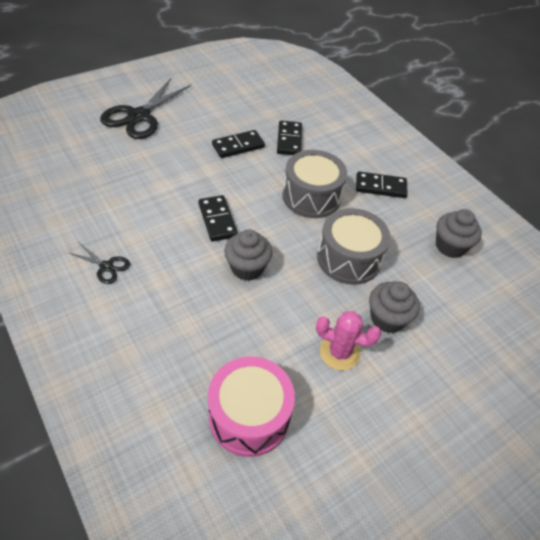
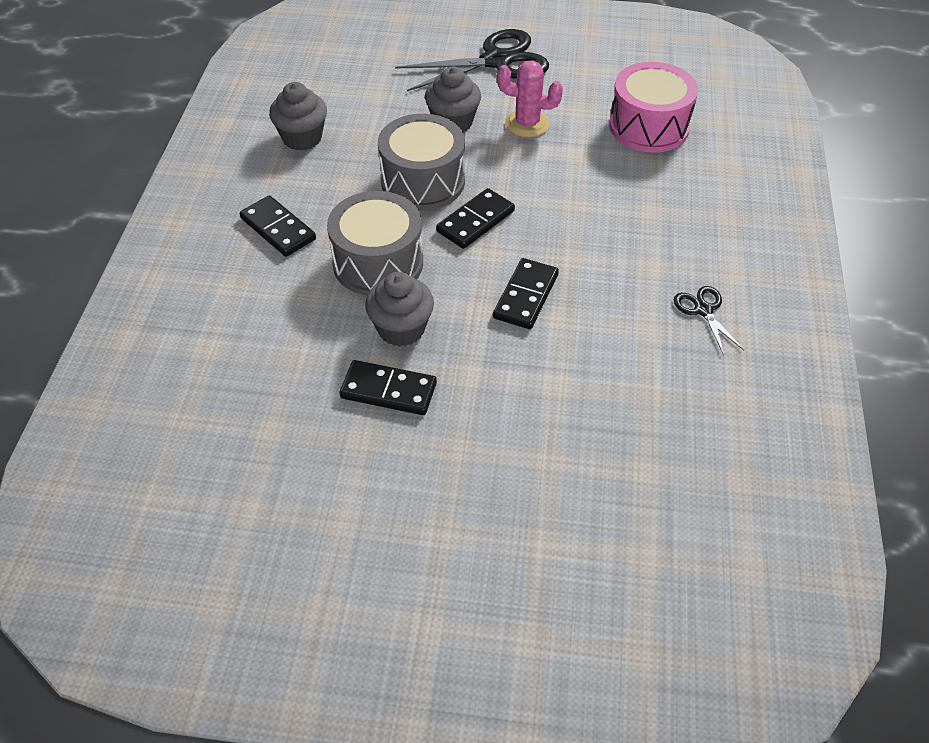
camera: 135 degrees left, 0 degrees up
(139, 116) = (493, 550): black scissors -> black scissors (496, 61)
(247, 268) = (542, 228): grey cupcake -> grey cupcake (401, 329)
(289, 140) = (303, 359): black domino -> black domino (475, 221)
(339, 352) = (527, 124): pink cactus -> pink cactus turned 45 degrees counterclockwise

